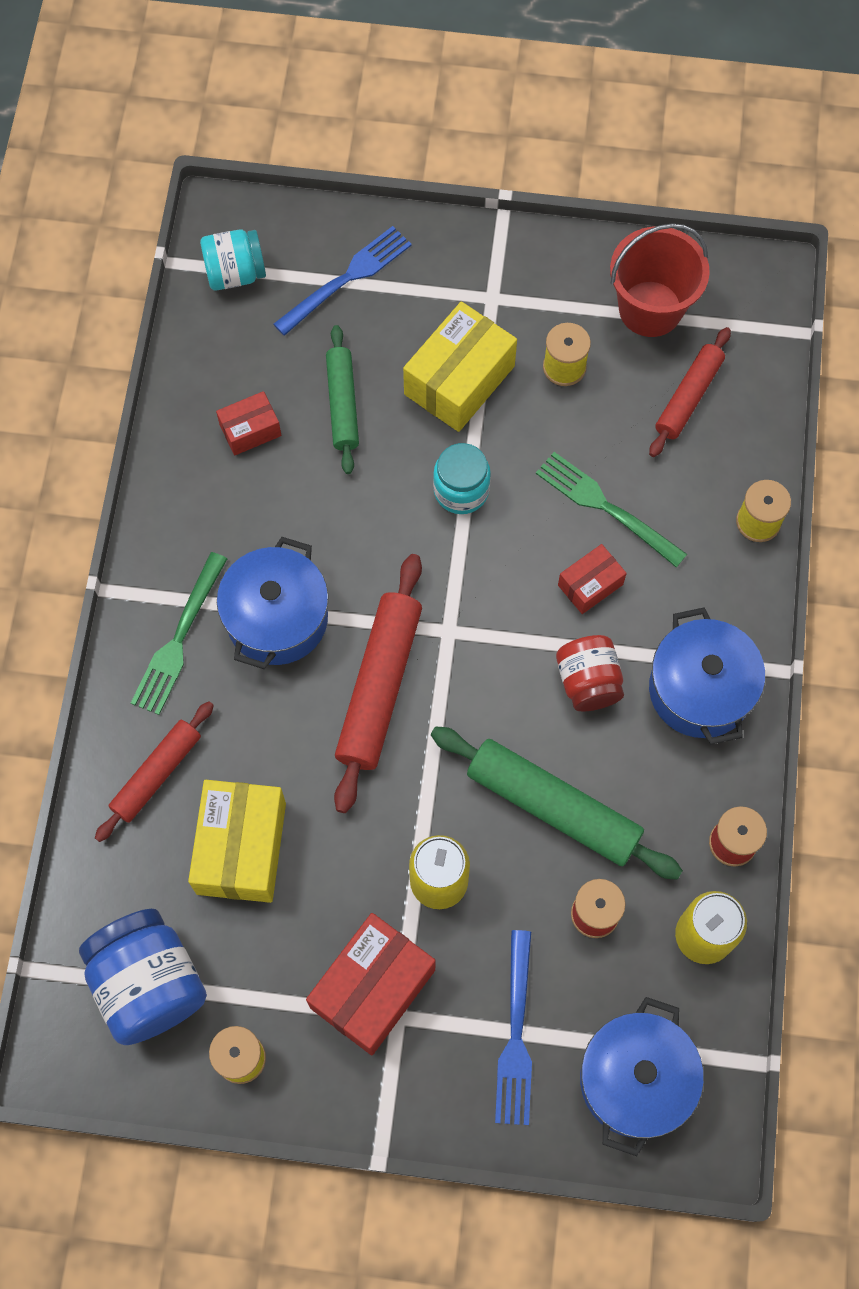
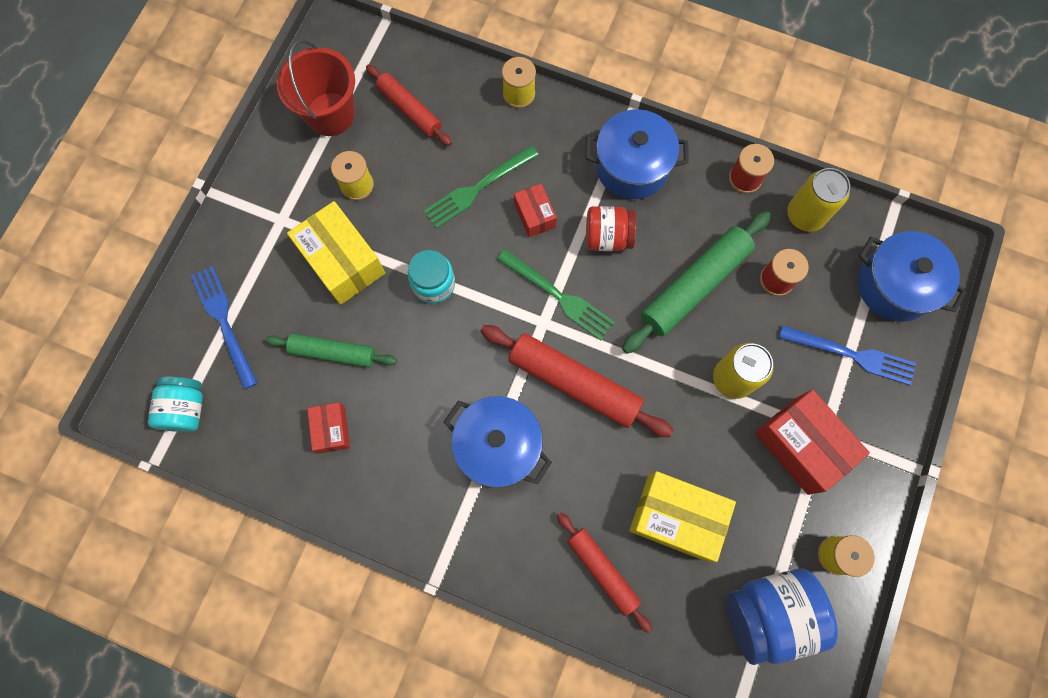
camera: 75 degrees left, 5 degrees up
(179, 639) = (495, 528): green fork -> green fork (559, 296)

